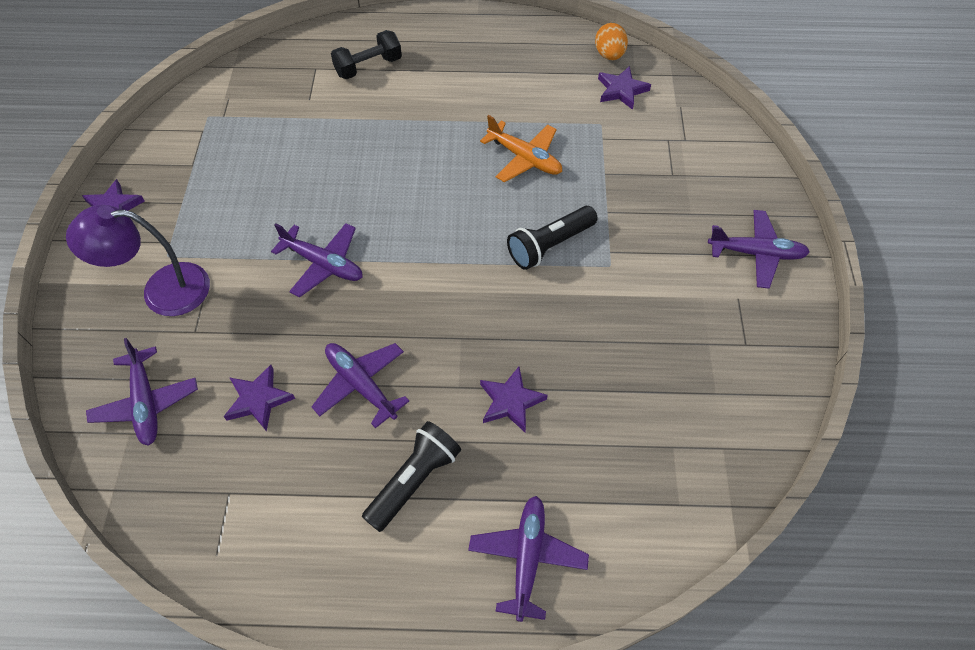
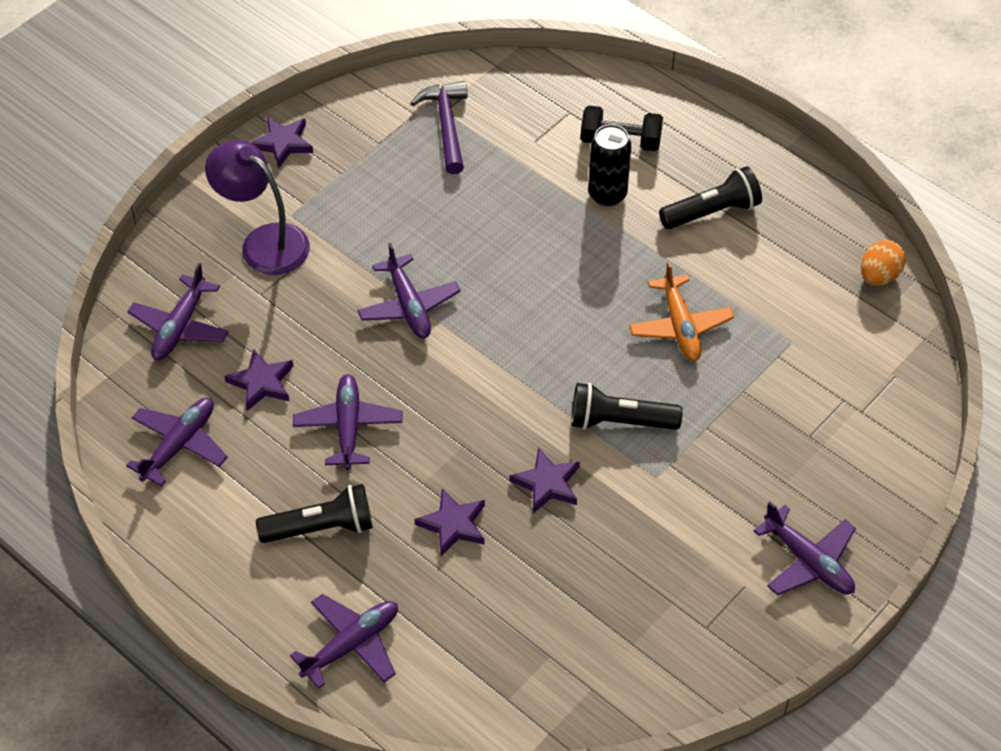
camera: 40 degrees right, 5 degrees down
(232, 501) = (179, 445): none -> purple plane
(234, 124) = (446, 125): none -> purple hammer
(393, 104) = (607, 194): none -> black can
(472, 76) = (712, 212): none -> black flashlight
(621, 90) = (851, 321): purple star -> purple star (547, 483)

